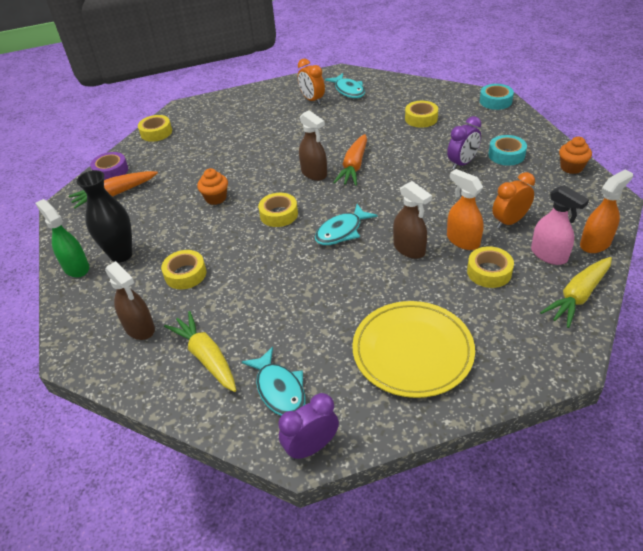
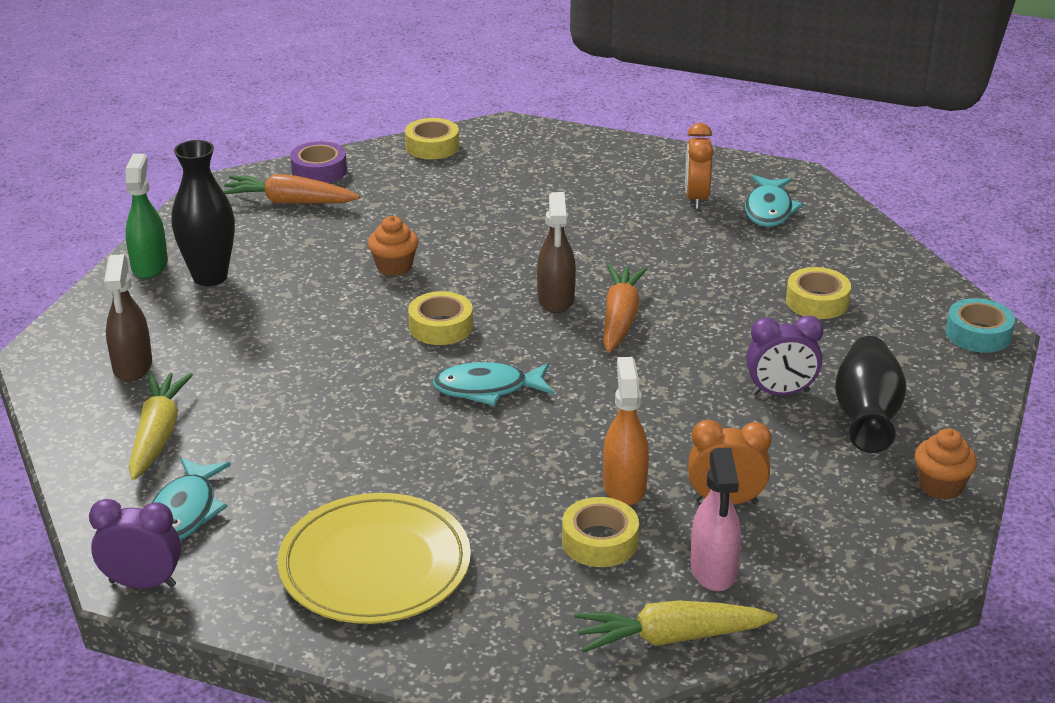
camera: 35 degrees right, 10 degrees down
(185, 274) = (248, 336): yellow tape -> none
(354, 167) = (620, 318): orange carrot -> orange carrot turned 135 degrees clockwise
(409, 249) = (540, 456): brown spray bottle -> none
(506, 155) = (866, 416): turquoise tape -> black vase
(595, 243) = (804, 596): orange spray bottle -> none

